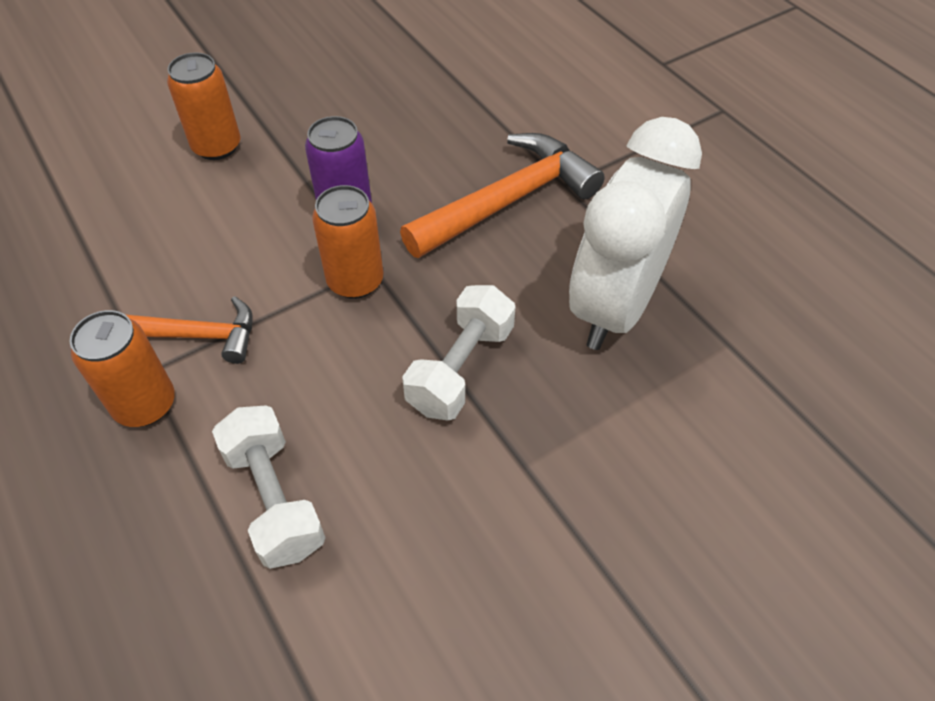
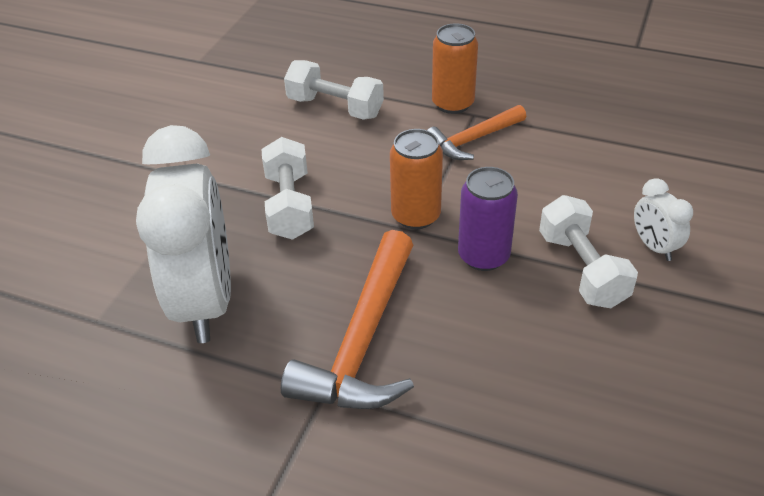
camera: 145 degrees right, 10 degrees down
(217, 146) = (654, 247): orange can -> white clock
(290, 161) = (581, 269): none -> white dumbbell

